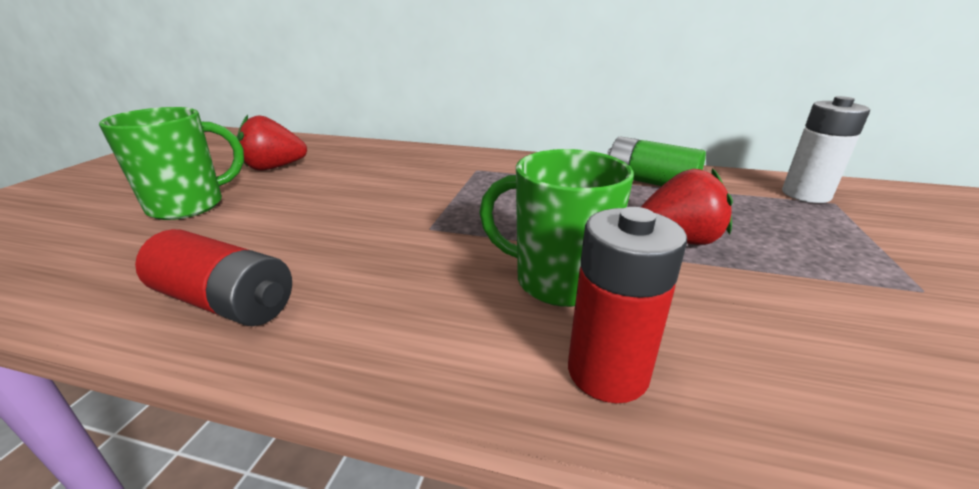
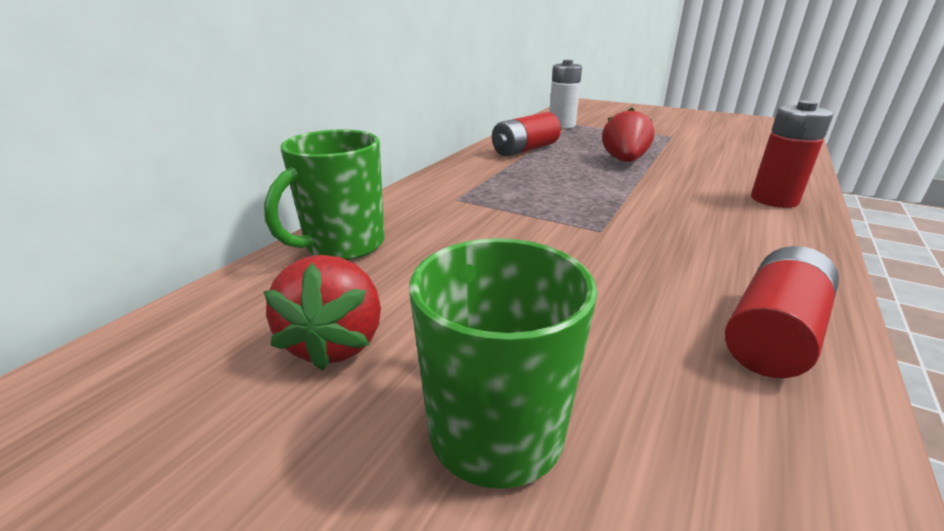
camera: 75 degrees left, 0 degrees up
(557, 281) = (685, 197): green mug -> green mug (343, 245)
(649, 182) = (525, 149): green battery -> red battery

